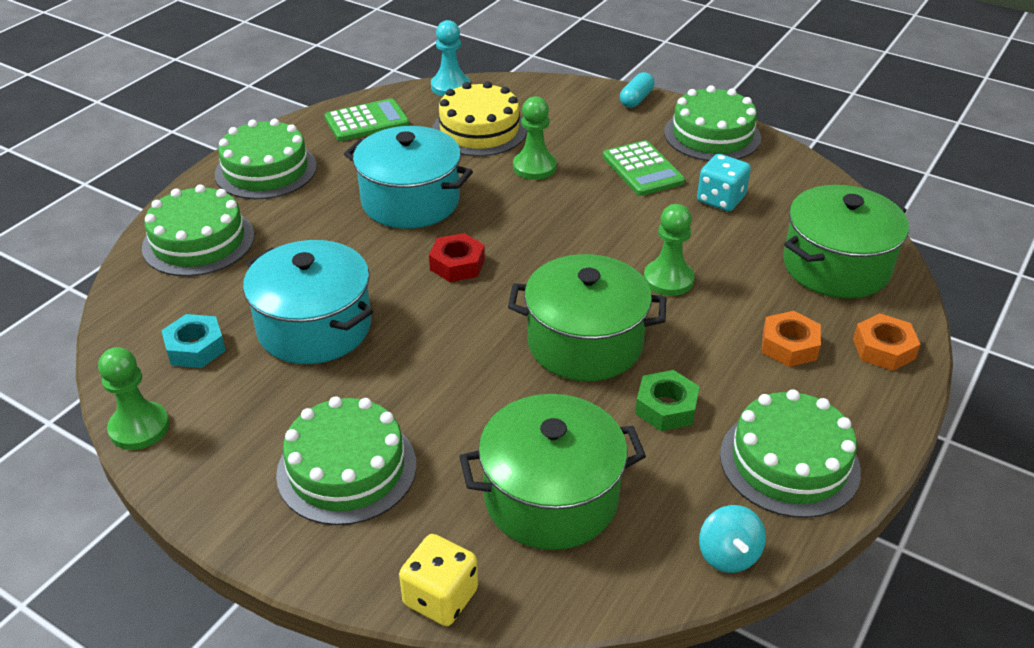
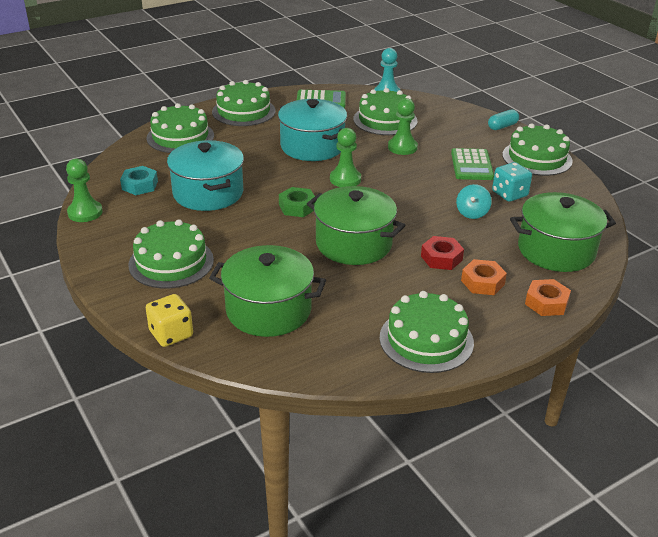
camera: 25 degrees right, 5 degrees down
(457, 264) = (312, 185): red nut -> red nut (441, 258)
(479, 130) = (385, 120): yellow cake -> green cake
(666, 407) = (374, 289): green nut -> green nut (297, 207)
(668, 279) = (435, 227): green pawn -> green pawn (345, 179)
(728, 555) = (346, 370): turquoise spinning top -> turquoise spinning top (472, 213)

